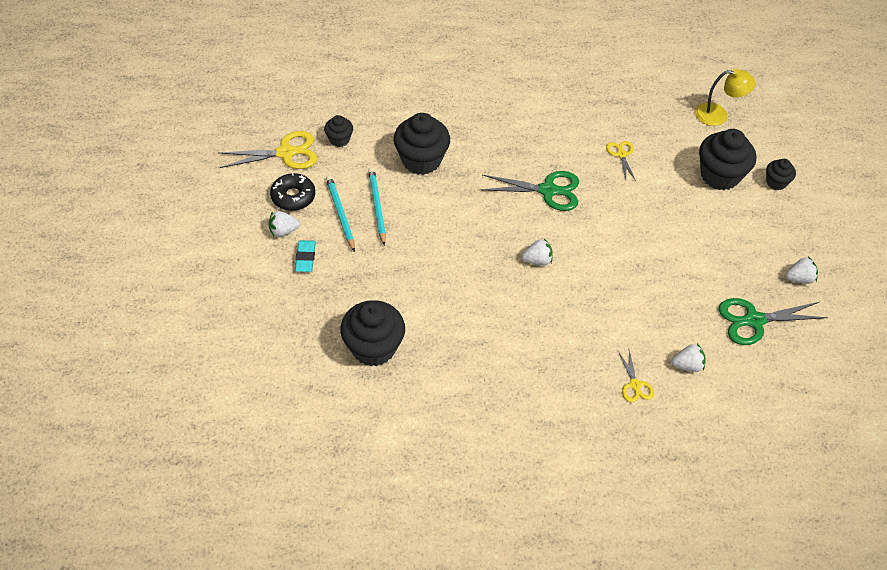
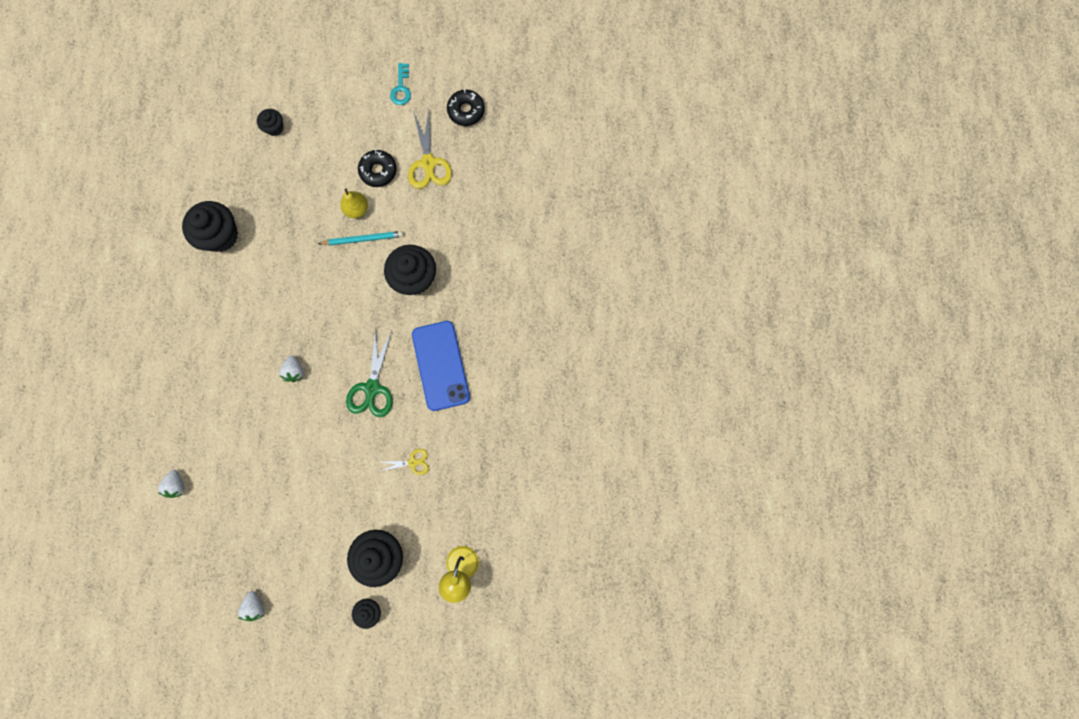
camera: 95 degrees right, 25 degrees up
(189, 180) = (401, 88): none -> turquoise key
(224, 123) = (466, 111): none -> black donut
(283, 231) = (341, 164): white strawberry -> none
(305, 258) = (312, 182): turquoise eraser -> none
(339, 139) = (442, 207): black cupcake -> black cupcake (274, 128)
(340, 214) = (357, 209): turquoise pencil -> yellow pear
(517, 136) = (440, 365): none -> blue phone
(635, 385) = (163, 438): yellow scissors -> none
(754, 320) = (214, 553): green scissors -> none

